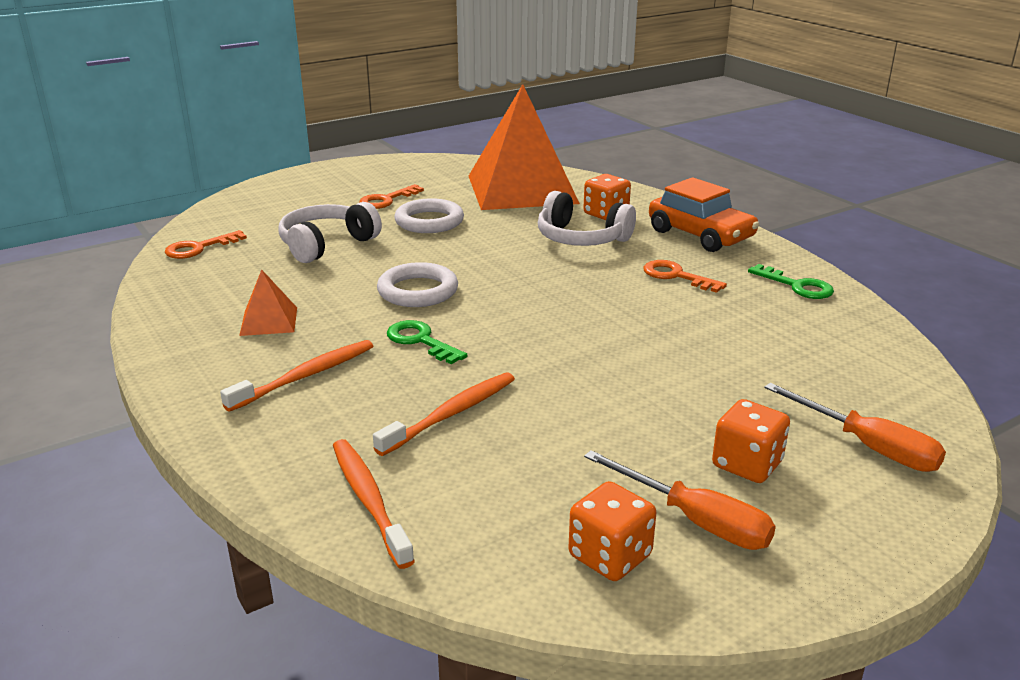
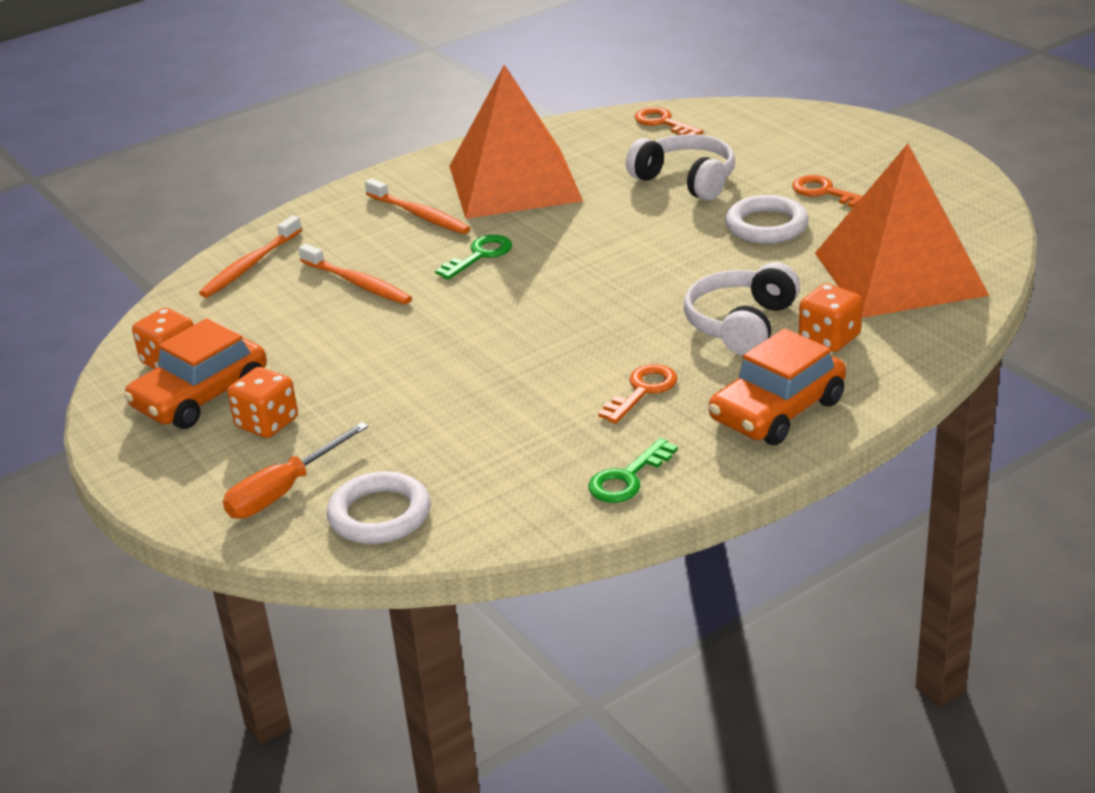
camera: 90 degrees right, 5 degrees up
(269, 321) = (514, 183): orange pyramid -> orange pyramid, size x2.46
(369, 500) = (250, 265): orange toothbrush -> orange toothbrush turned 150 degrees clockwise
(418, 291) = (582, 241): white ring -> white ring (379, 515)
(695, 520) = (200, 396): orange screwdriver -> orange car

